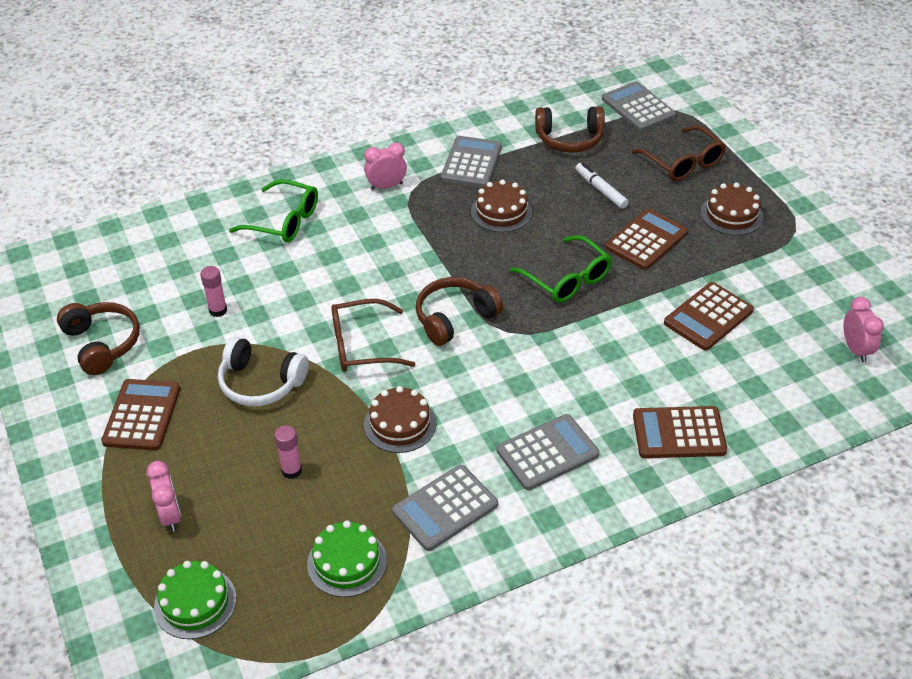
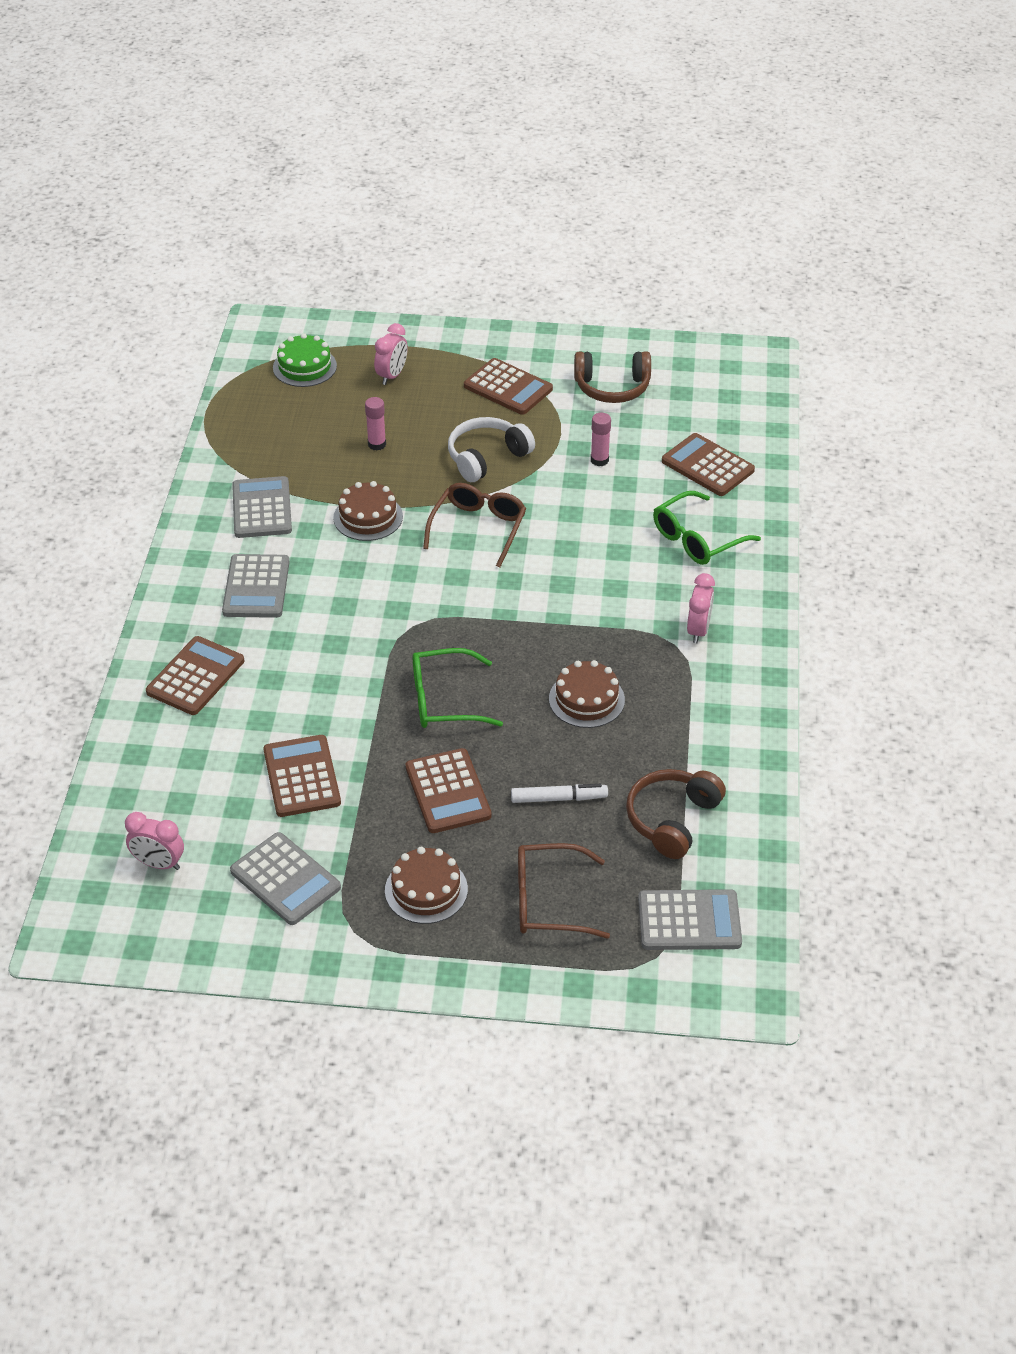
camera: 120 degrees right, 0 degrees up
(170, 516) = (392, 376): pink clock -> pink clock turned 75 degrees counterclockwise
(185, 246) = (707, 466): none -> brown calculator
(347, 562) = (265, 443): green cake -> none
(455, 318) = (460, 599): brown headphones -> none
(471, 163) = (690, 713): grey calculator -> grey calculator (285, 879)

